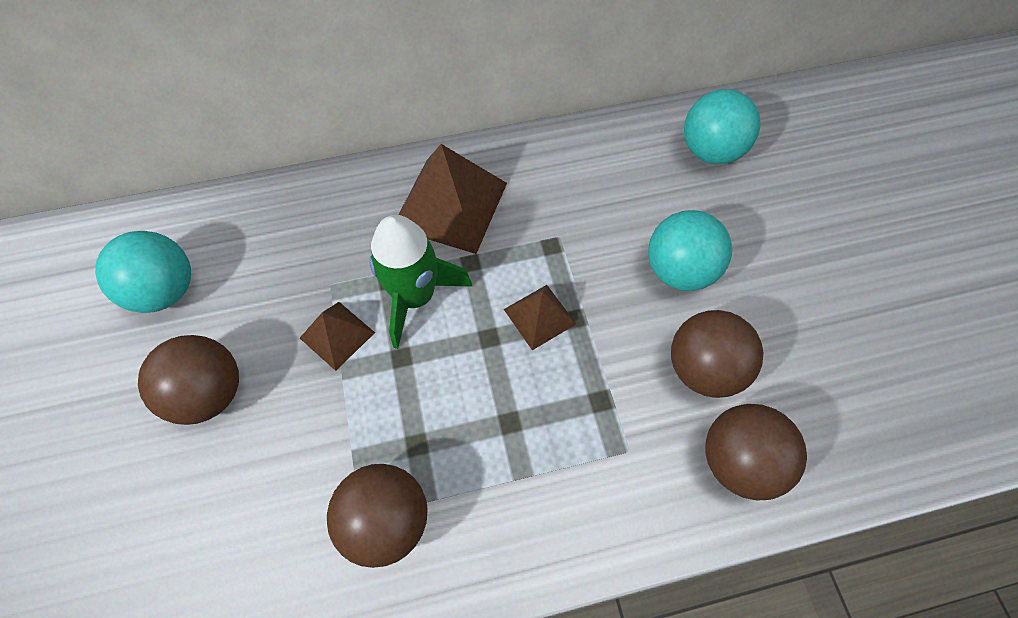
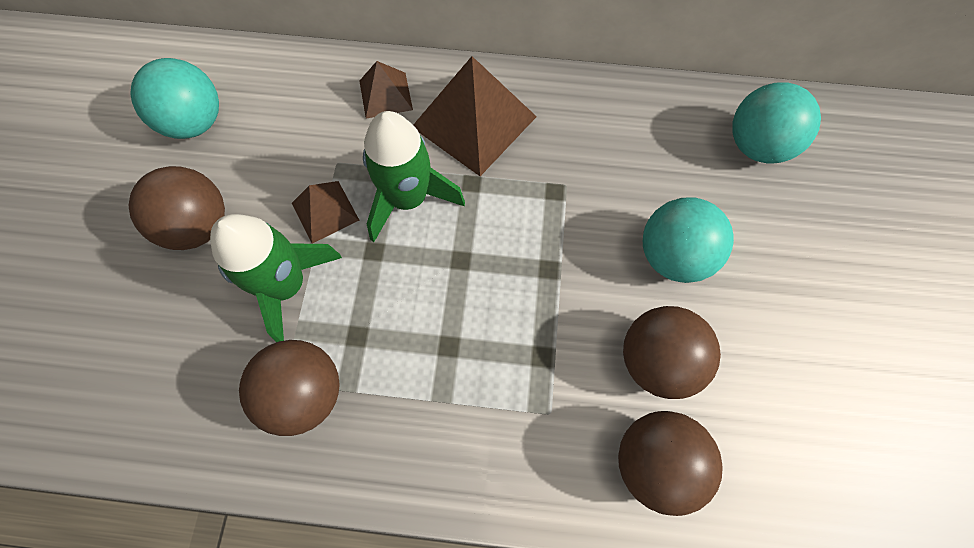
camera: 20 degrees right, 5 degrees up
(326, 420) = (287, 285): none -> green rocket
(539, 316) = (516, 256): brown pyramid -> brown pyramid (385, 95)

